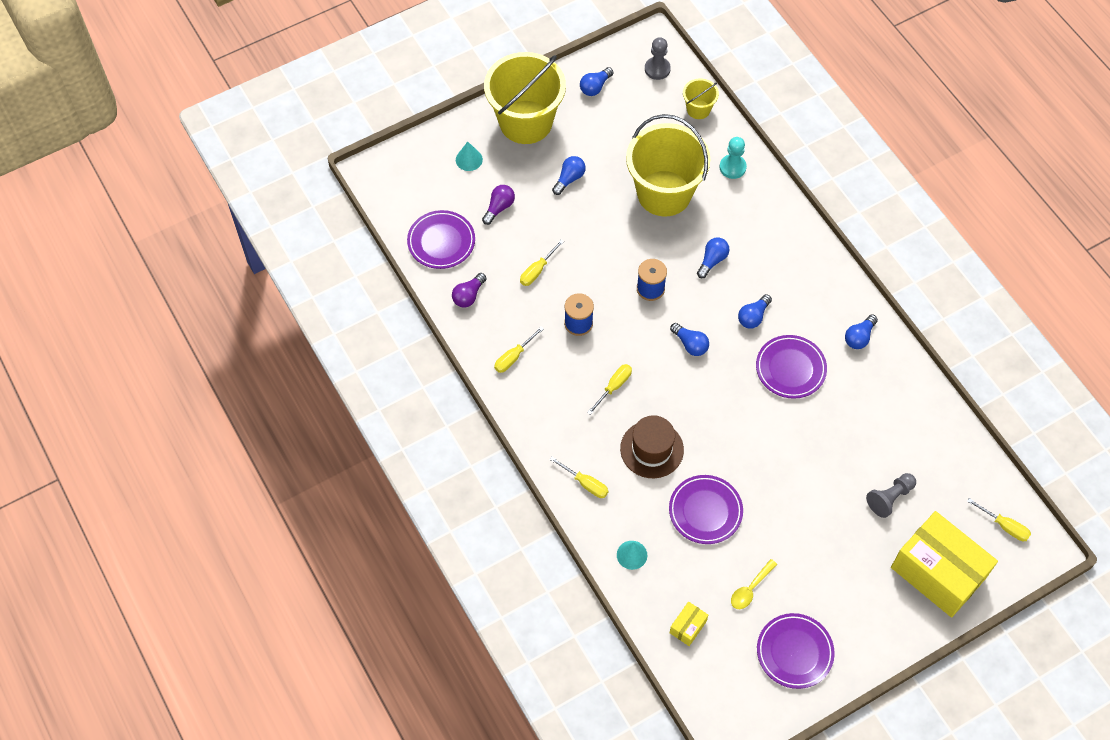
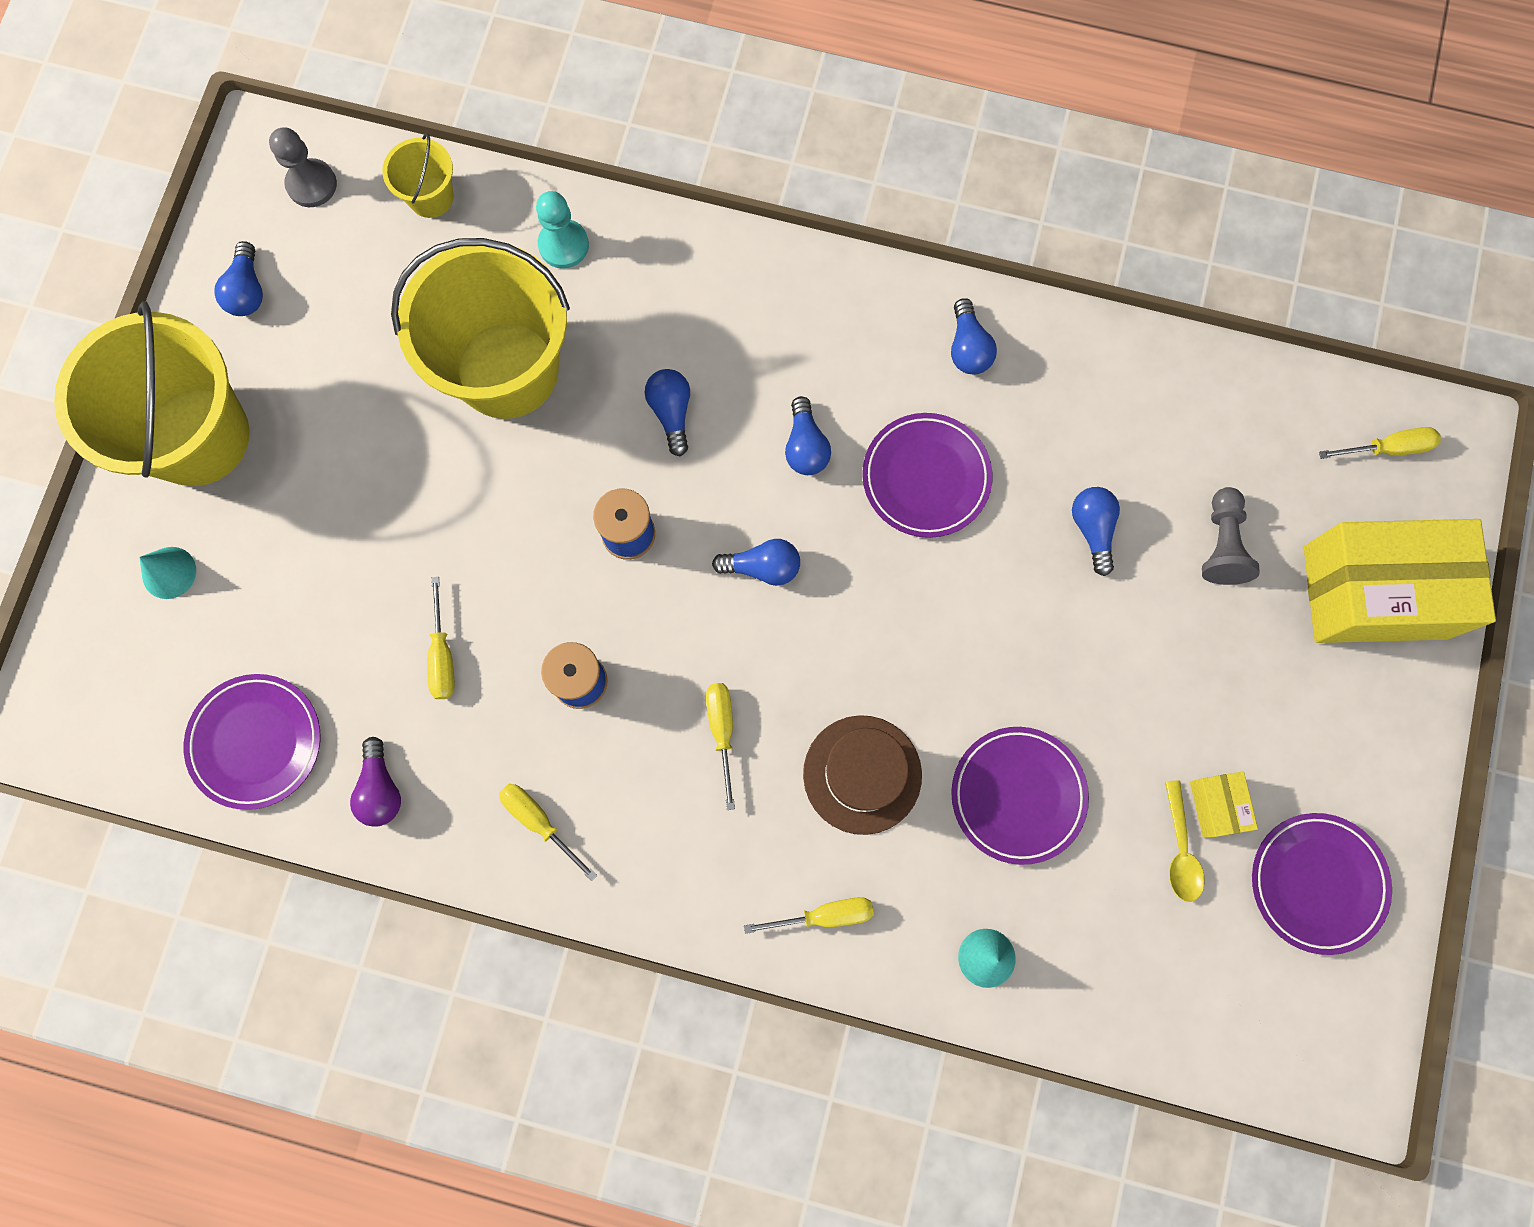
camera: 45 degrees left, 15 degrees up
(499, 208) = (290, 608): purple light bulb -> none
(513, 357) = (539, 822): yellow screwdriver -> yellow screwdriver turned 135 degrees clockwise
(569, 179) = (350, 469): blue light bulb -> blue light bulb (1092, 530)
(688, 627) = (1157, 987): yellow box -> yellow box (1216, 806)

